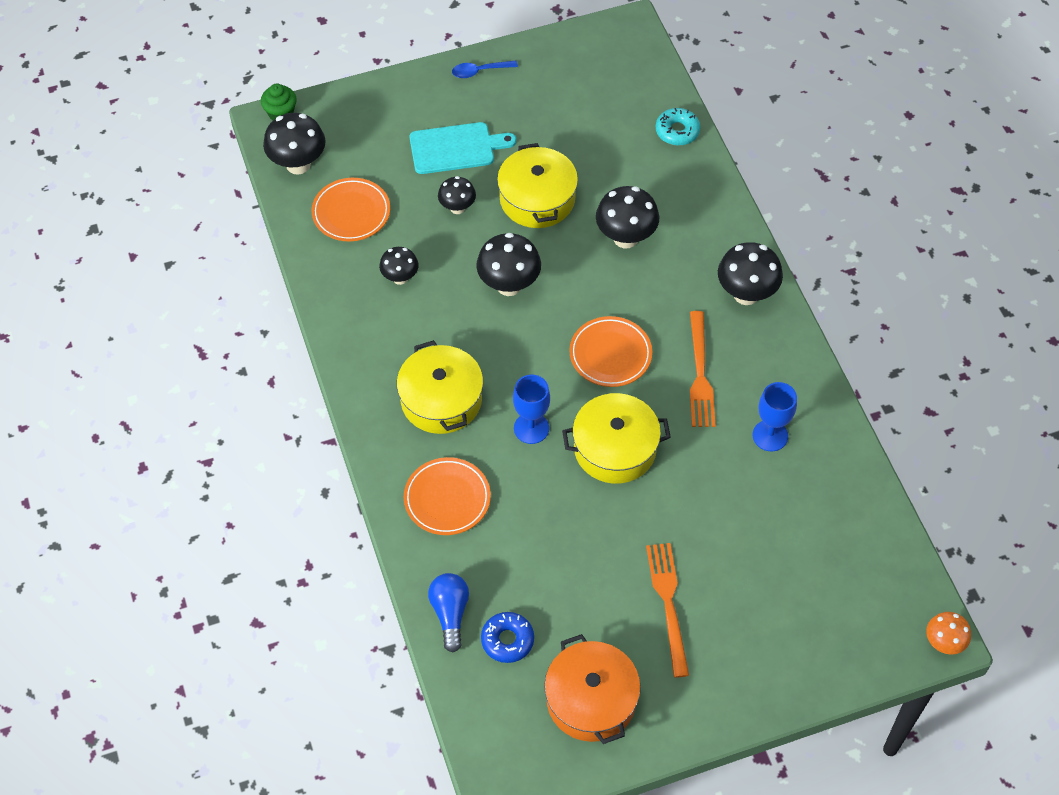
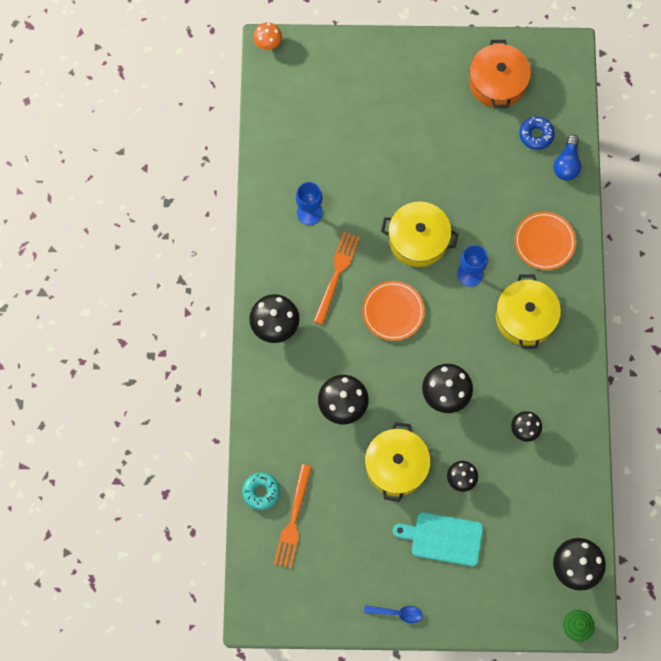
camera: 160 degrees left, 15 degrees up
(351, 212) = (545, 504): orange plate -> none
(668, 603) = (426, 124): orange fork -> orange fork (293, 520)

